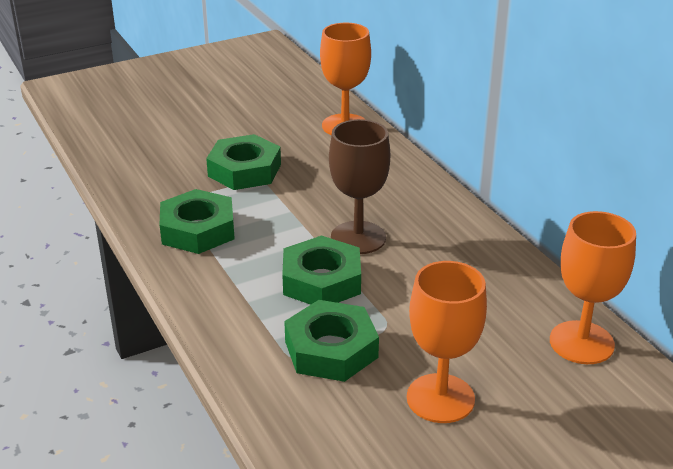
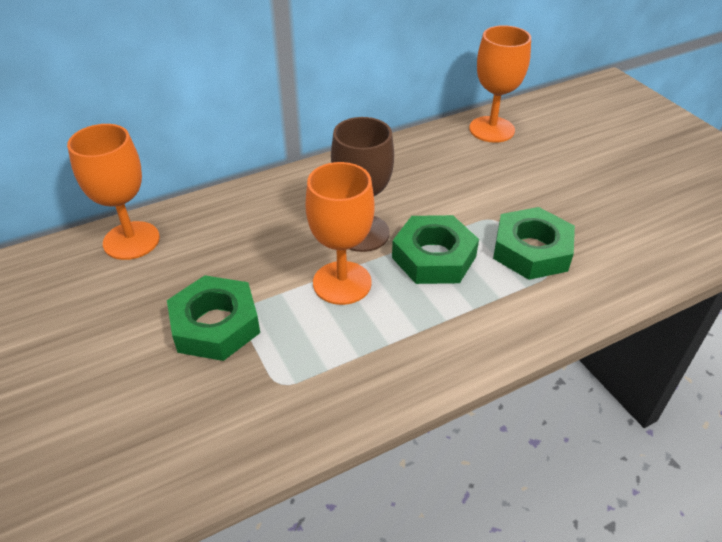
camera: 90 degrees left, 10 degrees up
(198, 230) = (346, 359): green nut -> none
(440, 398) = (571, 195): orange goblet -> orange goblet (342, 283)

